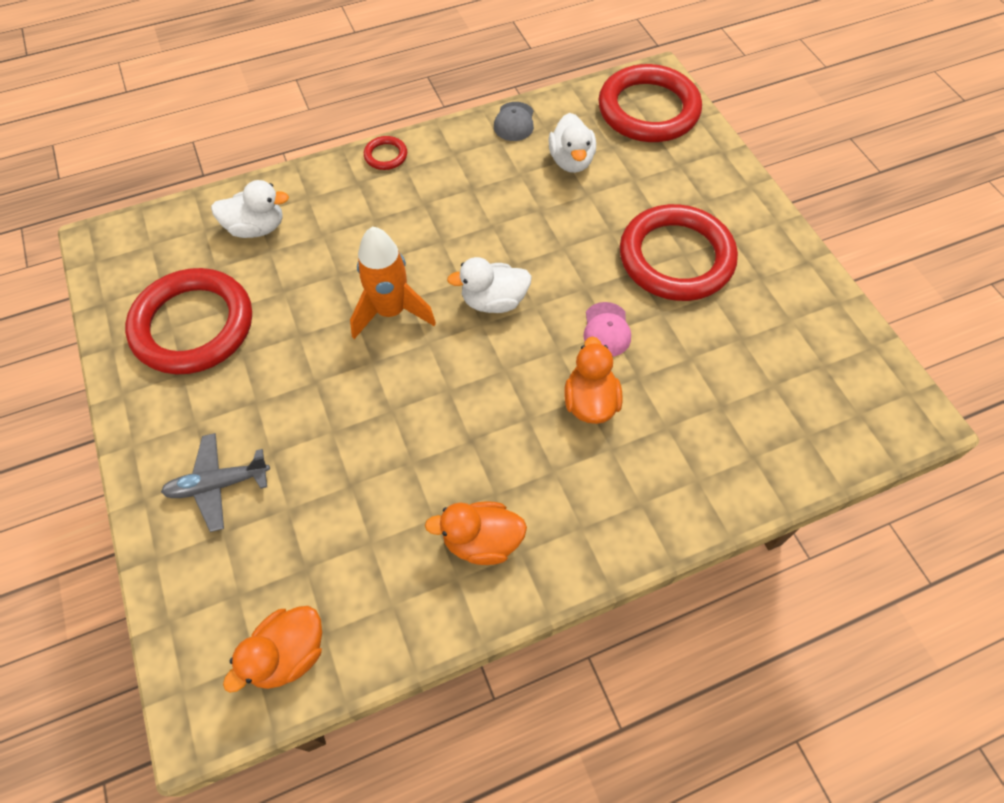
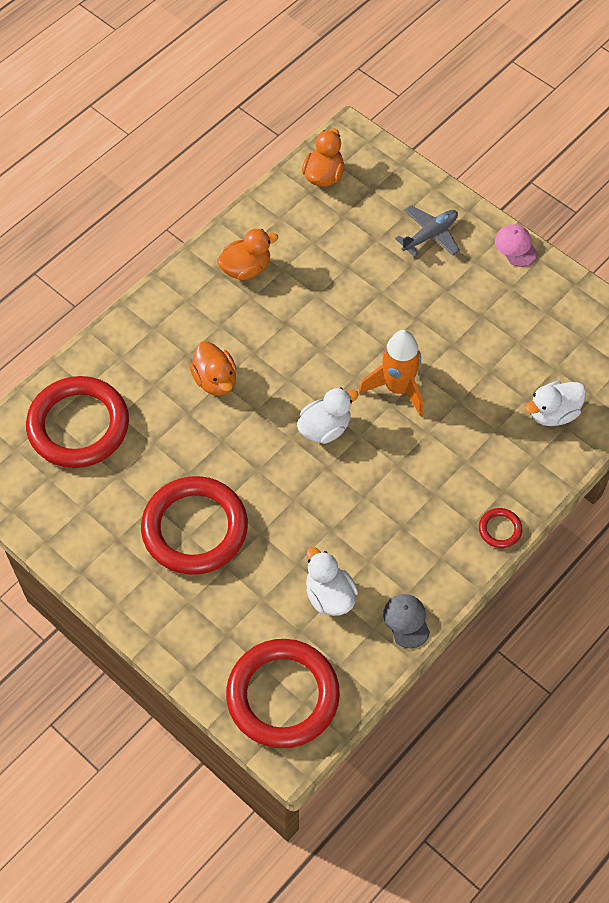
camera: 155 degrees right, 0 degrees up
(193, 325) = (532, 320): red ring -> red ring (78, 426)
(606, 330) = (226, 440): pink cap -> pink cap (516, 247)

